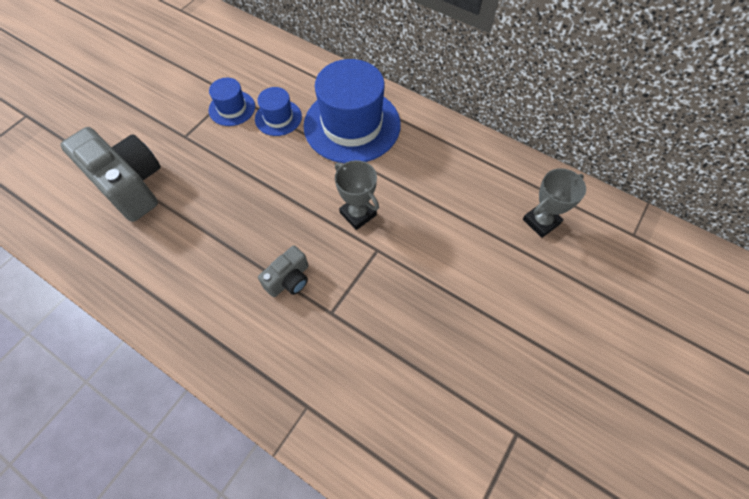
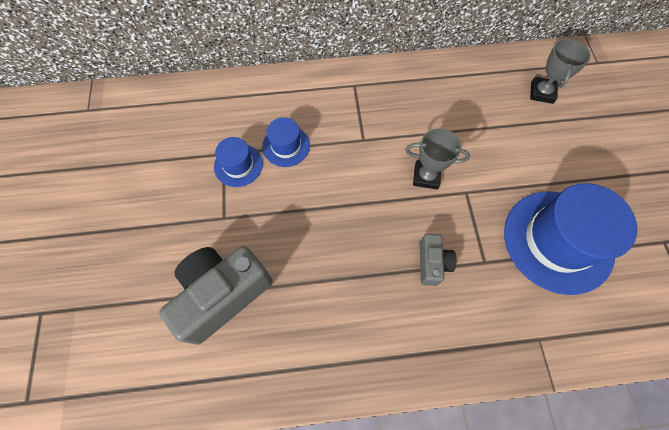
camera: 40 degrees left, 5 degrees up
(130, 185) = (223, 294): grey camera -> grey camera turned 45 degrees counterclockwise
(352, 125) = (349, 112): blue hat -> blue hat (558, 241)

